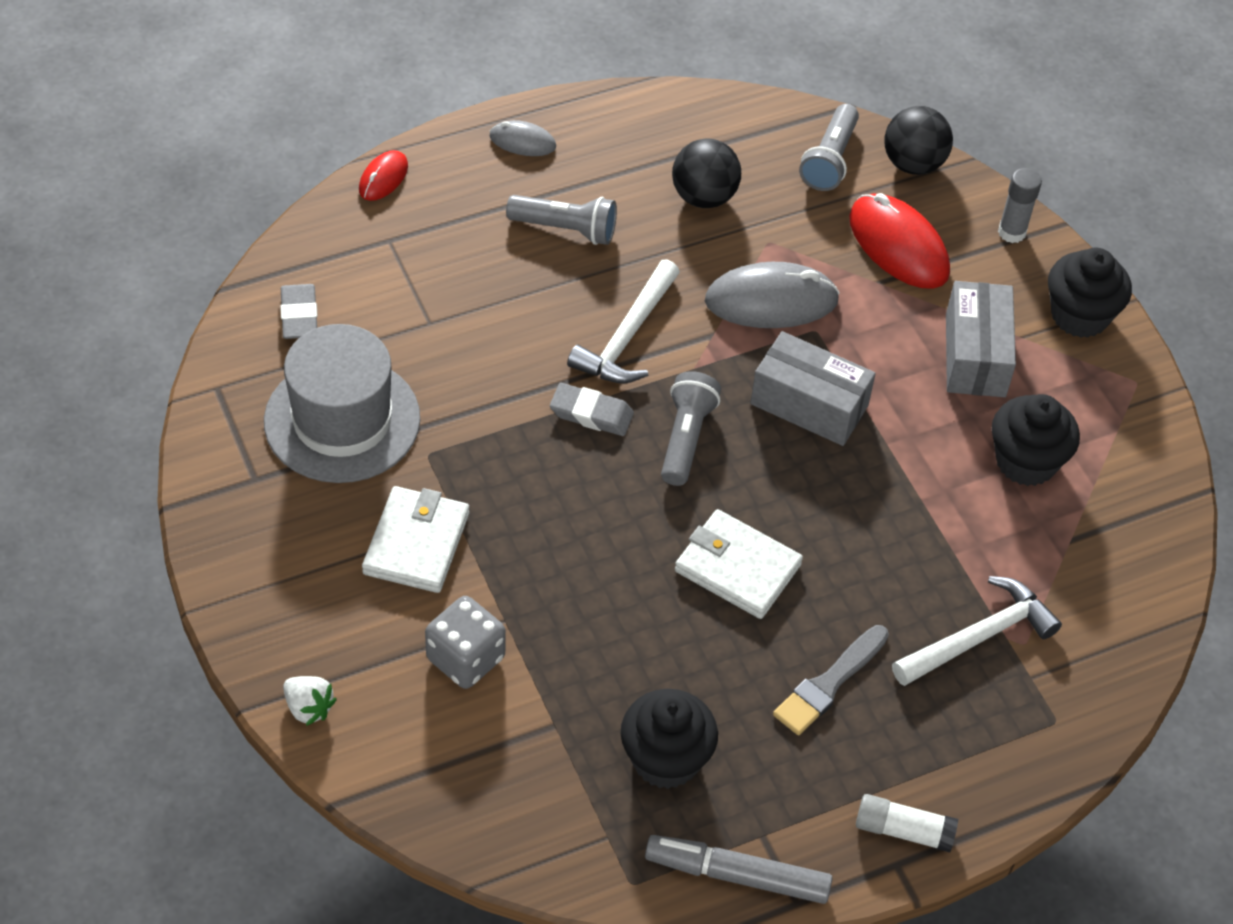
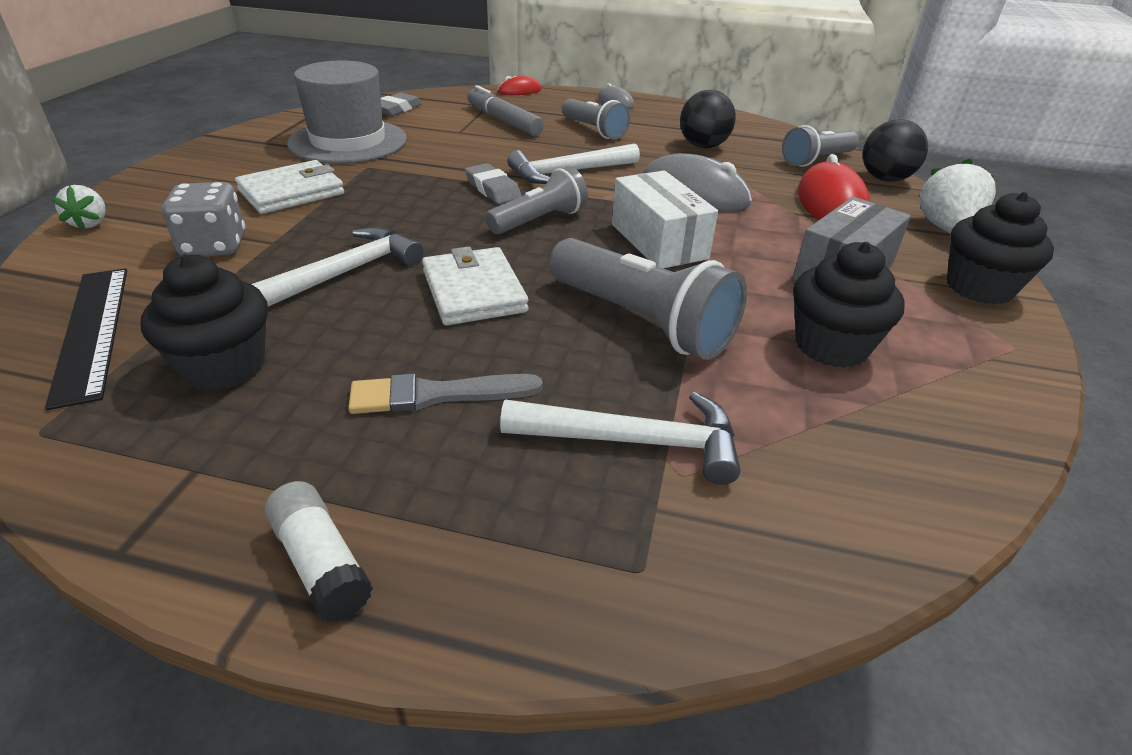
camera: 40 degrees right, 15 degrees down
(525, 799) = (93, 331): none -> black ruler
(616, 615) = (344, 273): none -> white hammer
(737, 875) = (116, 487): grey marker -> grey marker (504, 121)
(809, 404) = (658, 241): grey box -> white box
(886, 519) = (642, 321): none -> grey flashlight
(1011, 232) = (946, 229): grey glue stick -> white strawberry

